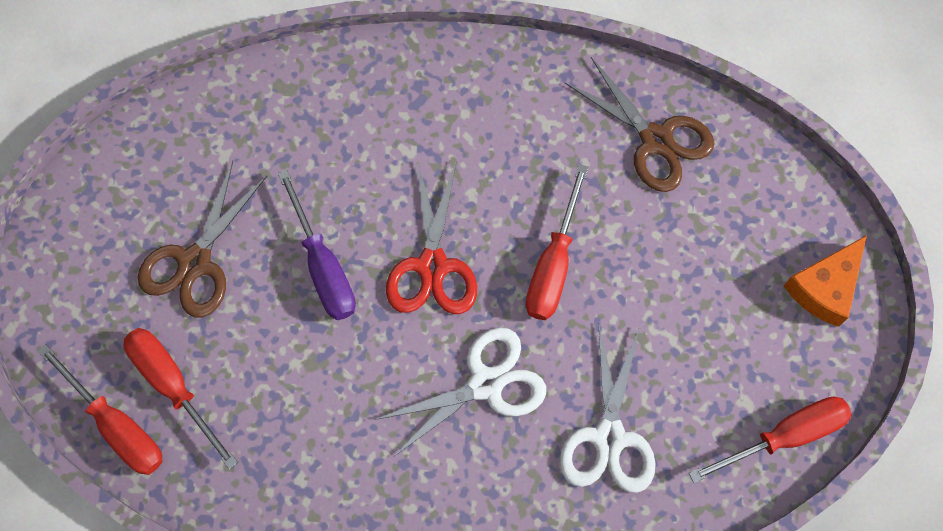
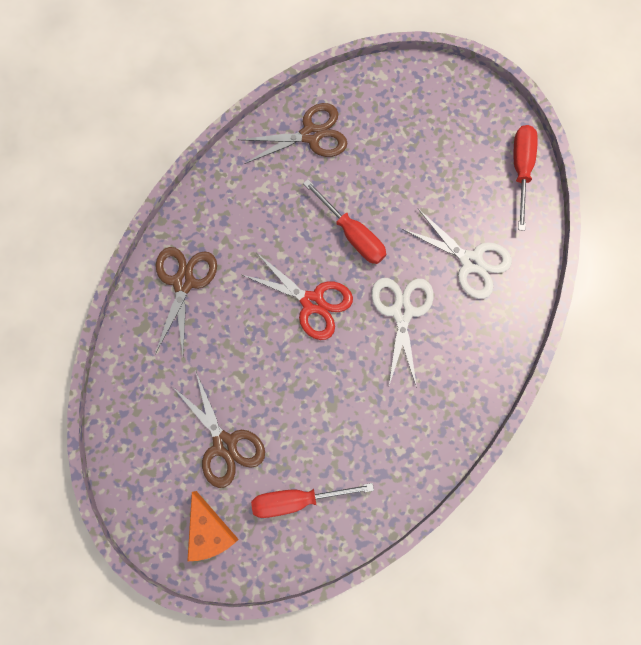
camera: 60 degrees left, 5 degrees up
(117, 425) = (303, 548): red screwdriver -> none
(323, 266) = (274, 366): purple screwdriver -> none
(368, 101) = (183, 282): none -> brown scissors
(824, 288) = (450, 100): orange cheese -> orange cheese (209, 531)

